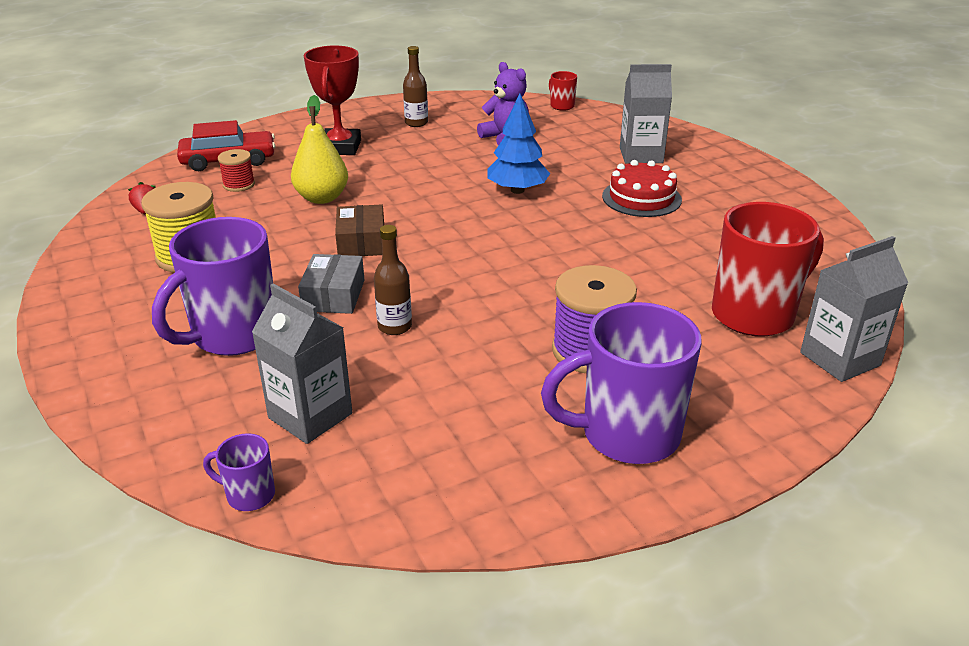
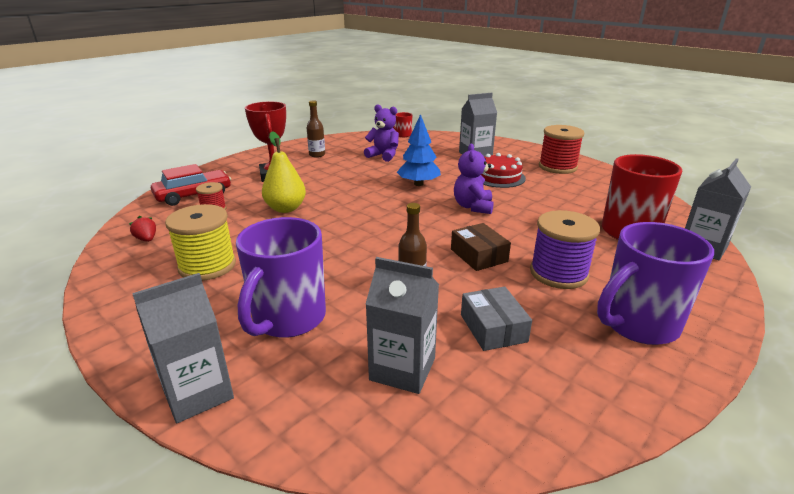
camera: 20 degrees left, 5 degrees down
(103, 389) = (198, 393): none -> grey carton
(249, 495) = (405, 456): purple mug -> none
(333, 295) = (347, 272): grey box -> grey box (493, 328)
(361, 242) = (339, 232): brown box -> brown box (479, 255)
(562, 237) = (473, 207): none -> purple teddy bear
(749, 195) = (557, 167): none -> red spool

